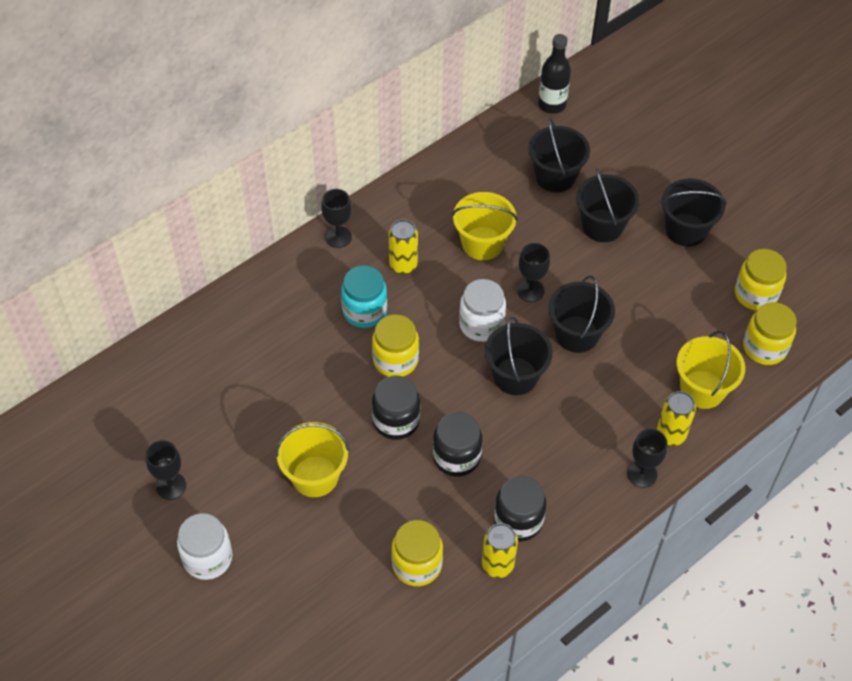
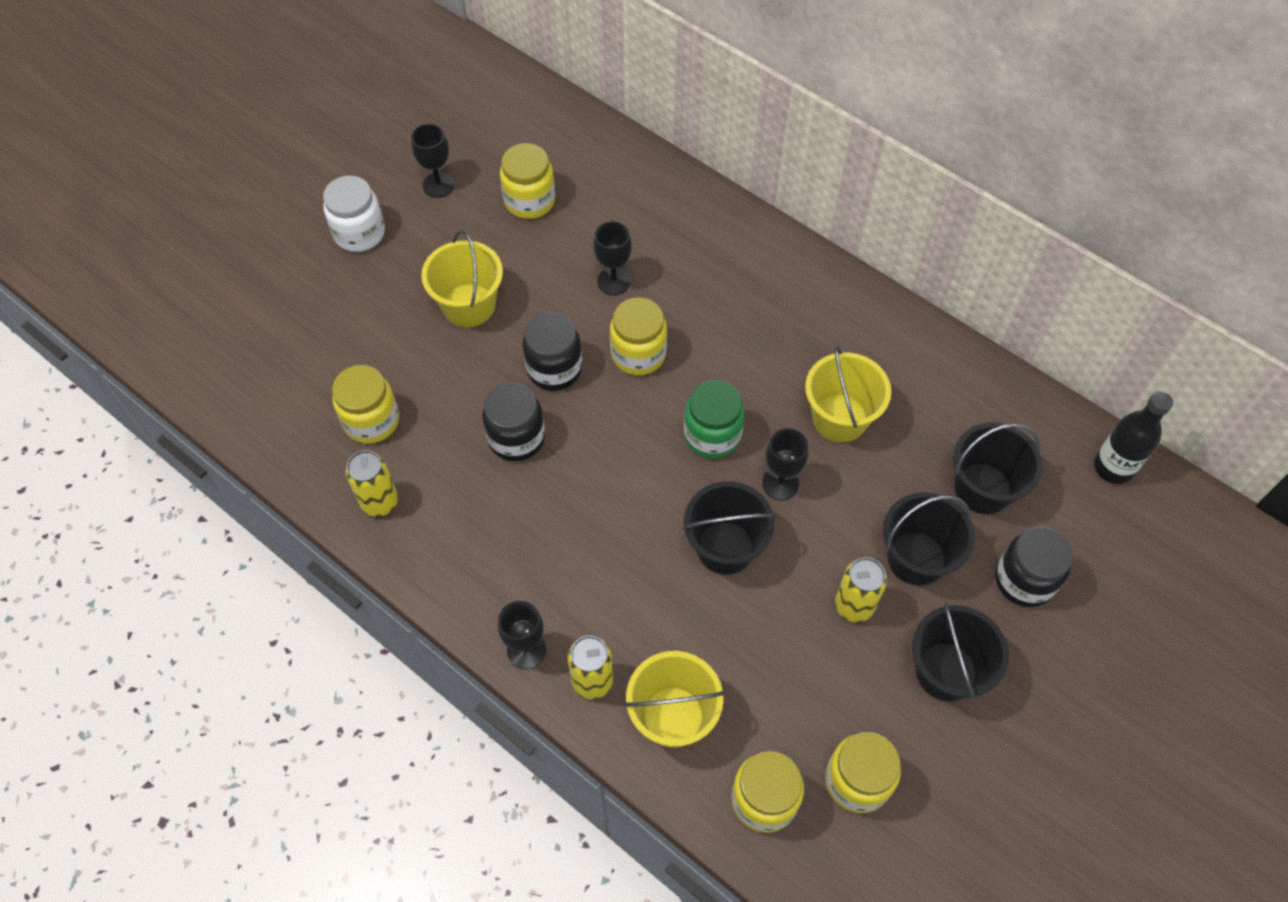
camera: 80 degrees right, 5 degrees up
(213, 415) = (529, 201): none -> yellow jar
(338, 237) = (801, 265): black goblet -> black goblet (613, 281)
(364, 311) = (700, 311): turquoise jar -> none
(403, 265) = (779, 338): yellow can -> yellow can (854, 606)
(481, 324) = (712, 435): white jar -> green jar
(515, 376) = (644, 484): black bucket -> none
(518, 520) = (440, 515): black jar -> black jar (1024, 580)

